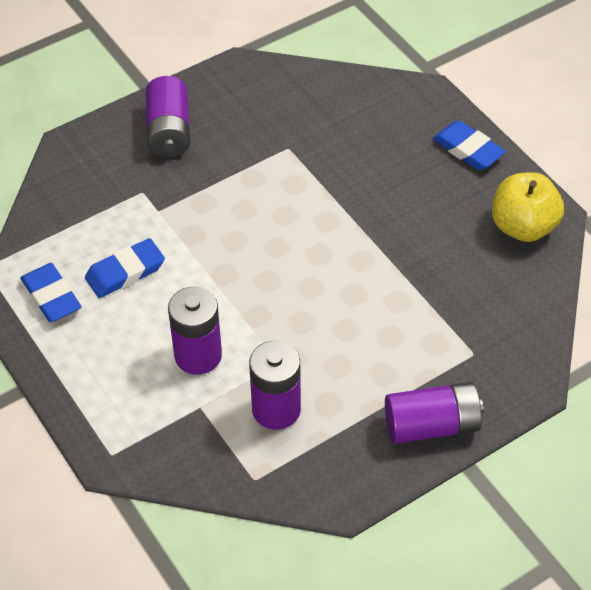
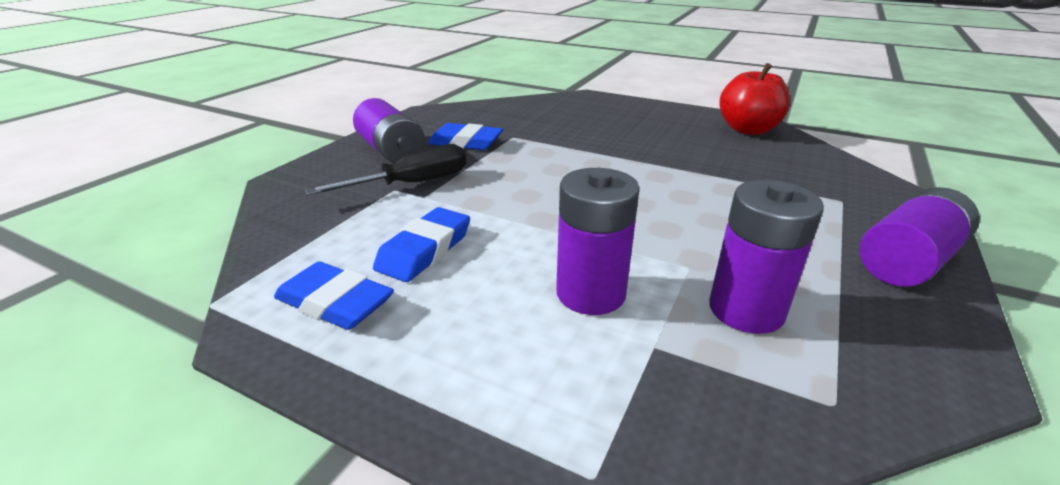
camera: 30 degrees left, 20 degrees down
(159, 189) = (412, 184): none -> black screwdriver
(468, 149) = (651, 109): blue eraser -> blue eraser (465, 142)
(523, 227) = (748, 130): yellow apple -> red apple

